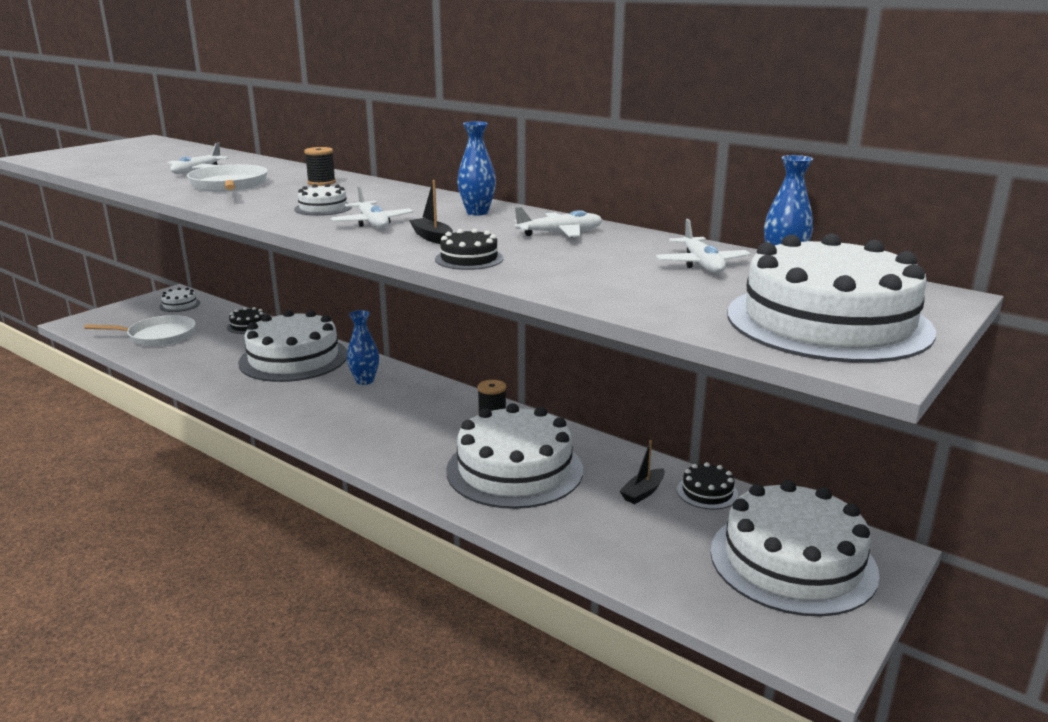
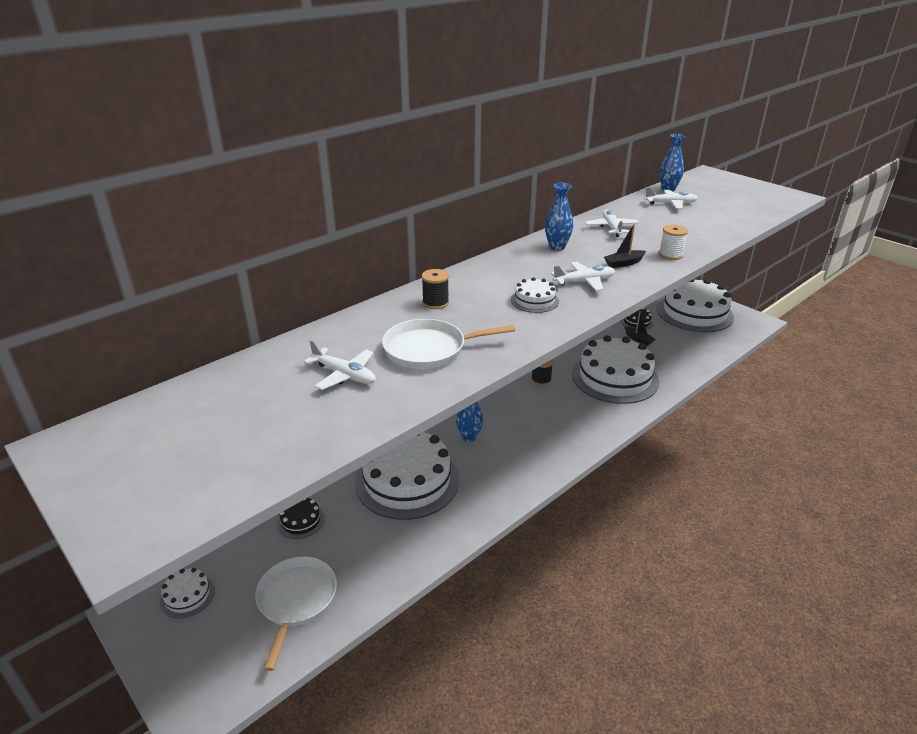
camera: 80 degrees left, 10 degrees up
(469, 259) = (670, 255): black cake -> white spool
(828, 322) = (749, 195): white cake -> none

